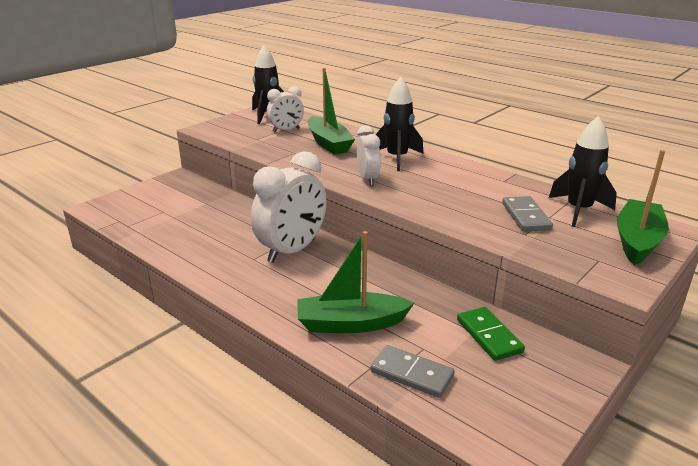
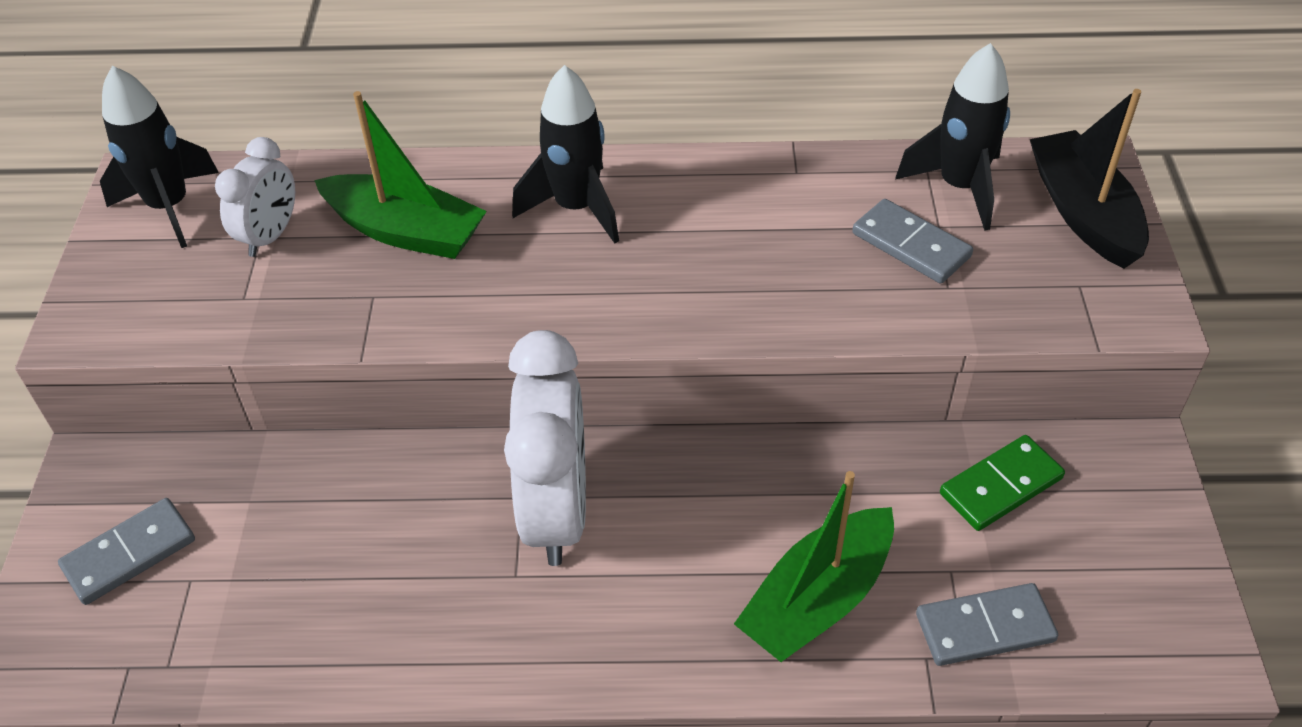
camera: 40 degrees left, 20 degrees up
(158, 198) = (129, 554): none -> grey domino
(368, 179) = (594, 295): white clock -> none
(489, 336) = (1000, 486): green domino -> green domino turned 60 degrees counterclockwise
(637, 241) = (1083, 213): green boat -> black boat

